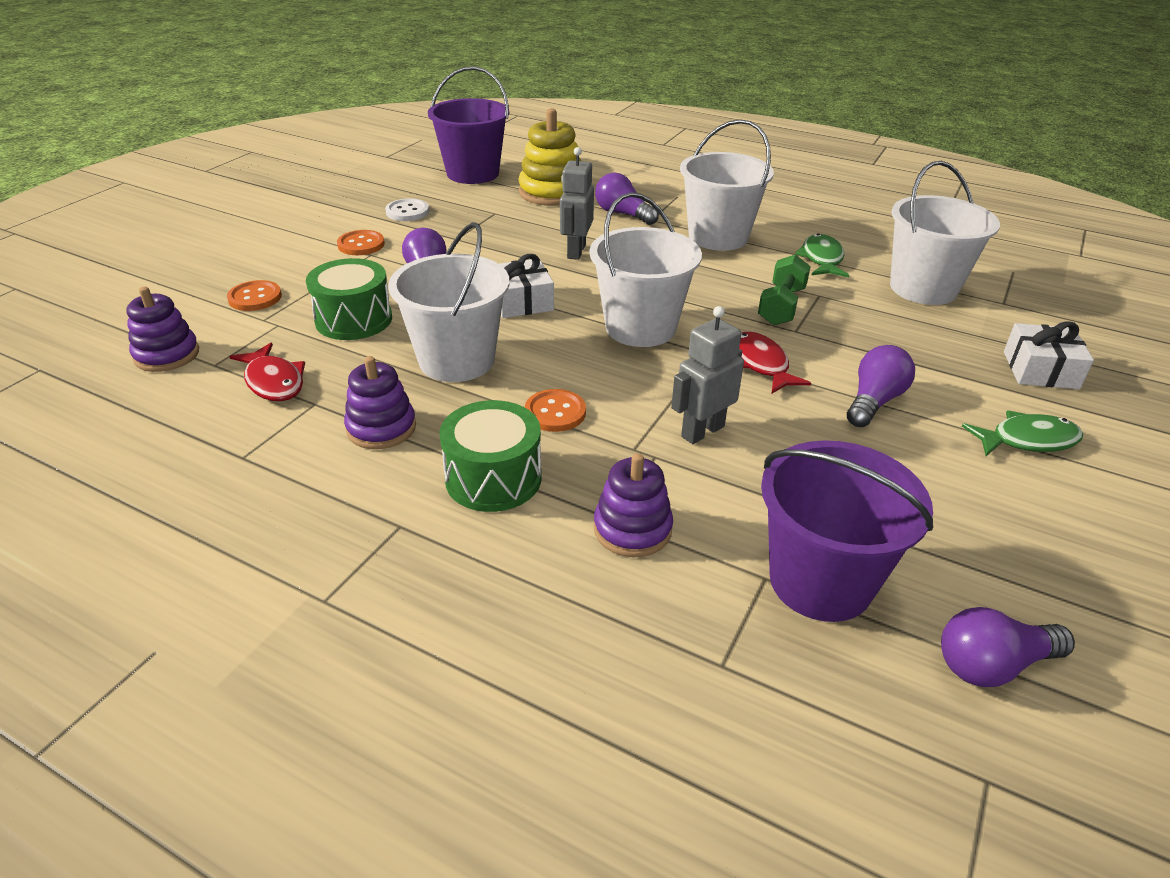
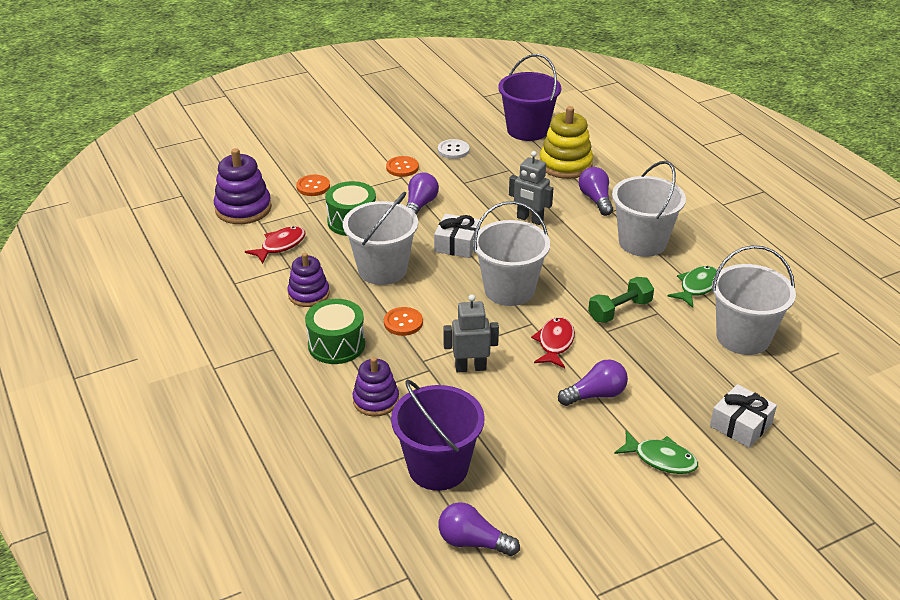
camera: 35 degrees right, 0 degrees up
(167, 355) = (243, 209): purple stacking toy -> purple stacking toy, size x1.50
(273, 382) = (280, 245): red fish -> red fish turned 135 degrees counterclockwise
(576, 251) = (529, 219): grey robot -> grey robot turned 105 degrees counterclockwise

